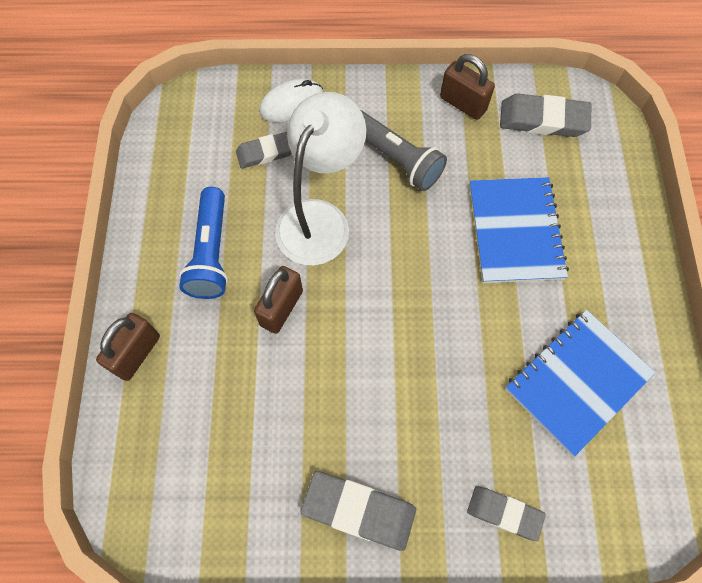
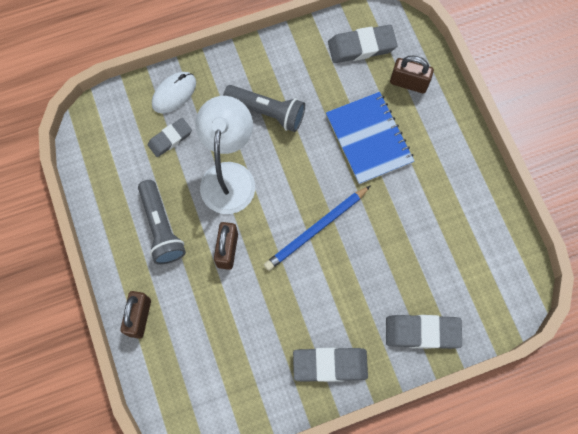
camera: 20 degrees left, 5 degrees up
(211, 252) = (161, 227): blue flashlight -> grey flashlight
(406, 321) = (316, 229): none -> blue pencil
(463, 104) = (300, 52): brown padlock -> brown padlock (408, 83)
(504, 513) = (422, 332): grey eraser -> grey eraser, size x1.53
(577, 381) = (442, 230): blue notebook -> none

